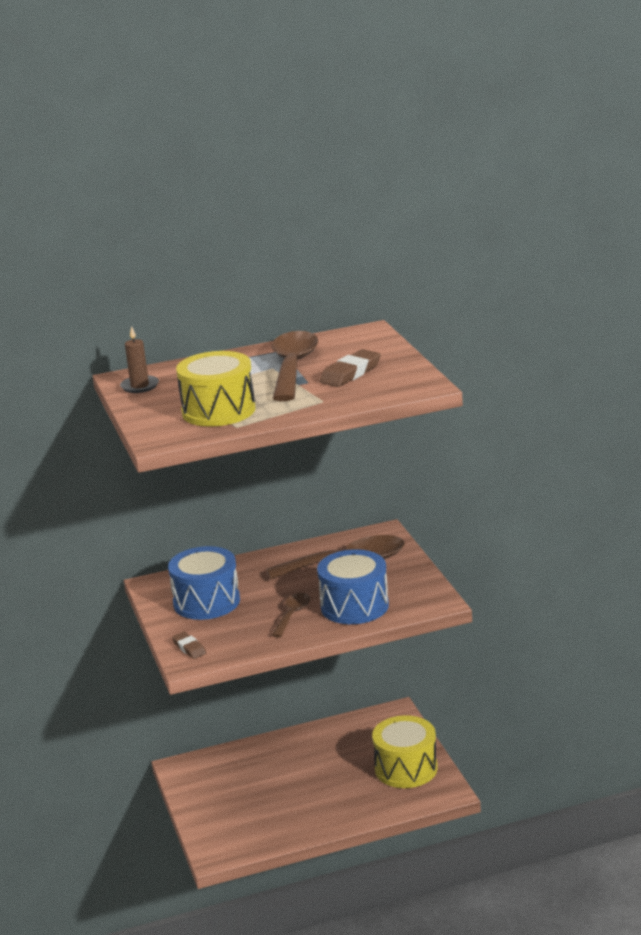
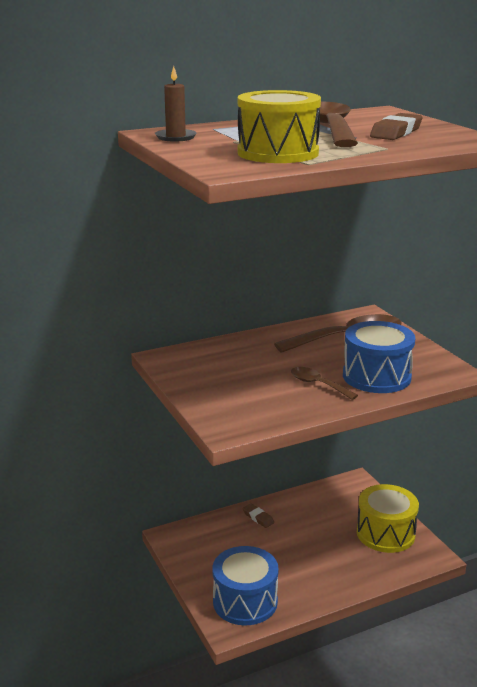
camera: 10 degrees left, 0 degrees up
(189, 648) = (223, 417): brown eraser -> brown eraser (258, 518)
(206, 602) = (224, 373): blue drum -> blue drum (245, 601)
(292, 614) = (317, 384): brown spoon -> brown spoon turned 60 degrees counterclockwise

